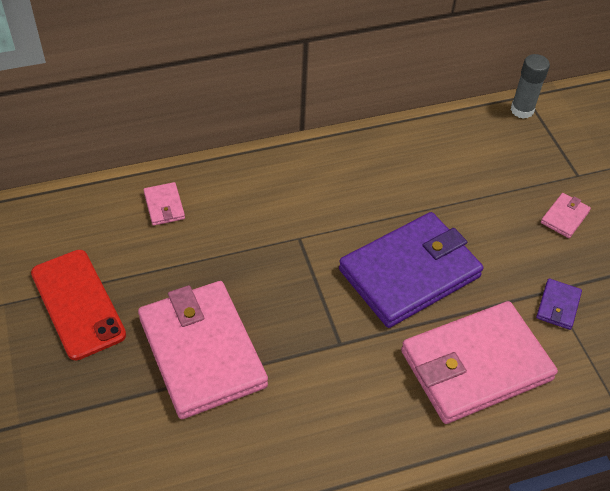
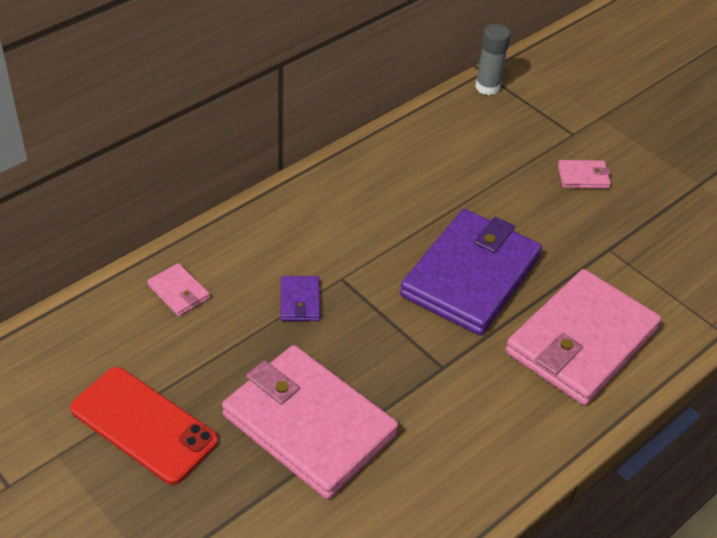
camera: 25 degrees left, 5 degrees down
(558, 306) = (623, 260): purple wallet -> purple wallet (300, 301)
(564, 217) = (583, 177): pink wallet -> pink wallet turned 75 degrees clockwise

